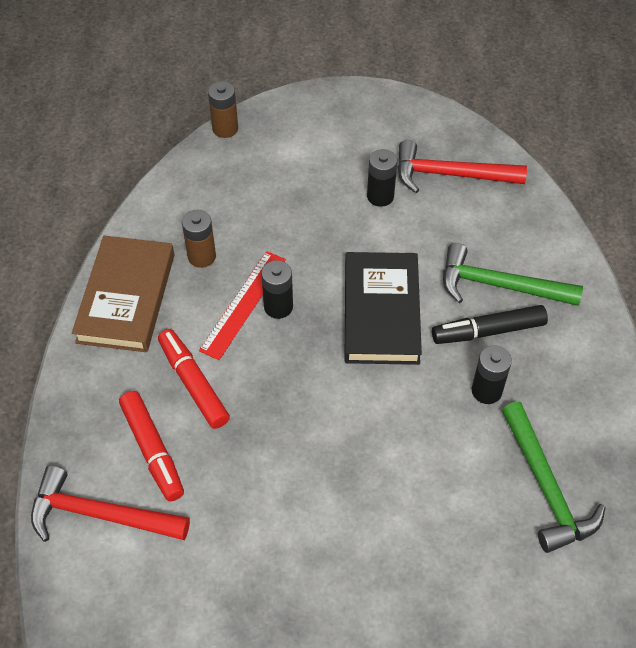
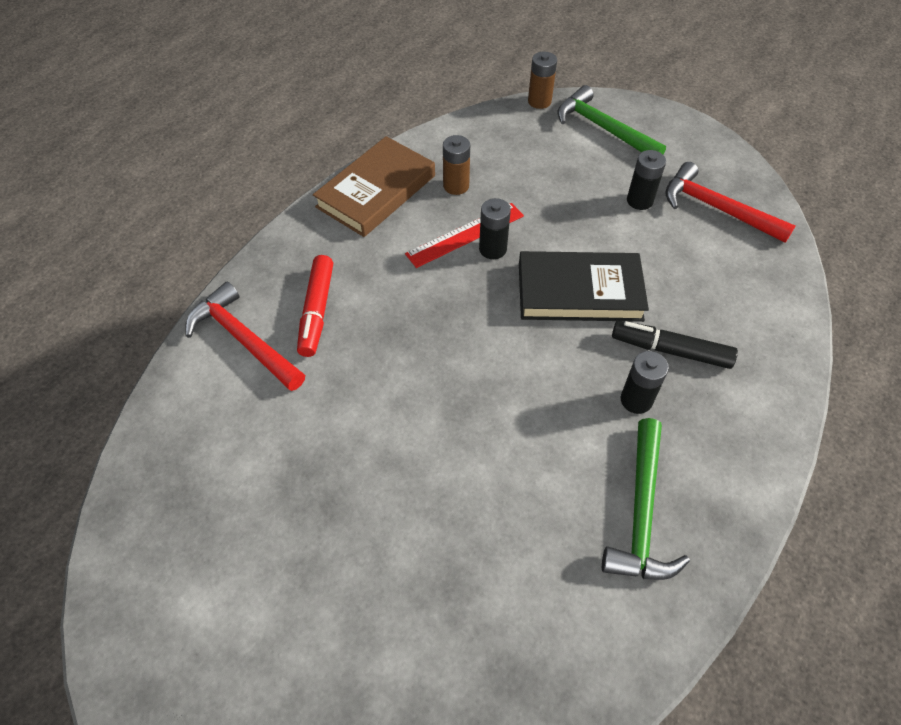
camera: 30 degrees right, 0 degrees up
(193, 383) = (384, 276): red marker -> none
(381, 312) = (579, 291): black book -> black book turned 60 degrees clockwise
(499, 285) = (706, 317): green hammer -> green hammer (603, 128)

